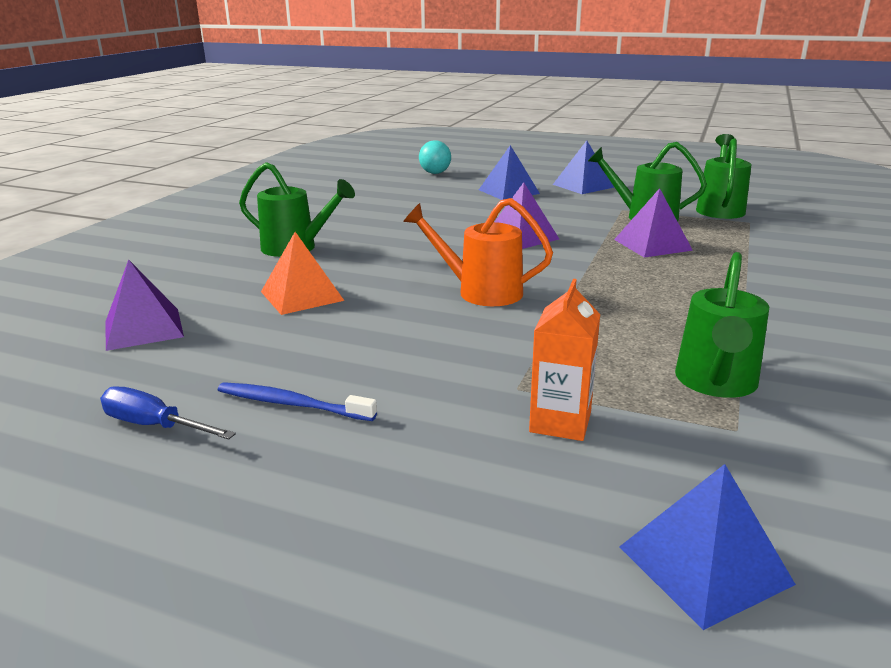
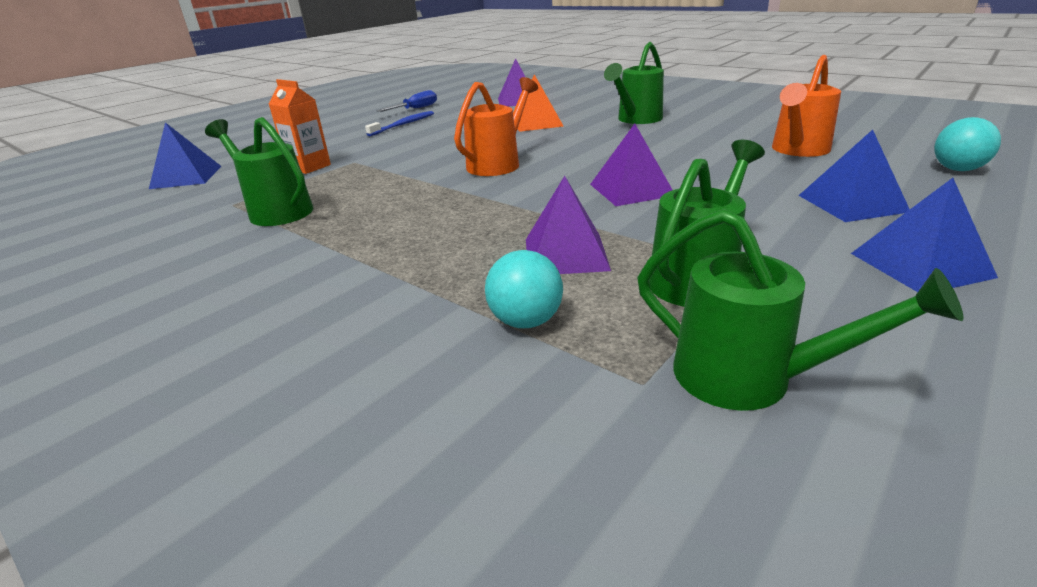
camera: 110 degrees right, 5 degrees up
(403, 199) = (798, 150): none -> orange watering can
(739, 245) = (526, 321): none -> turquoise ball

